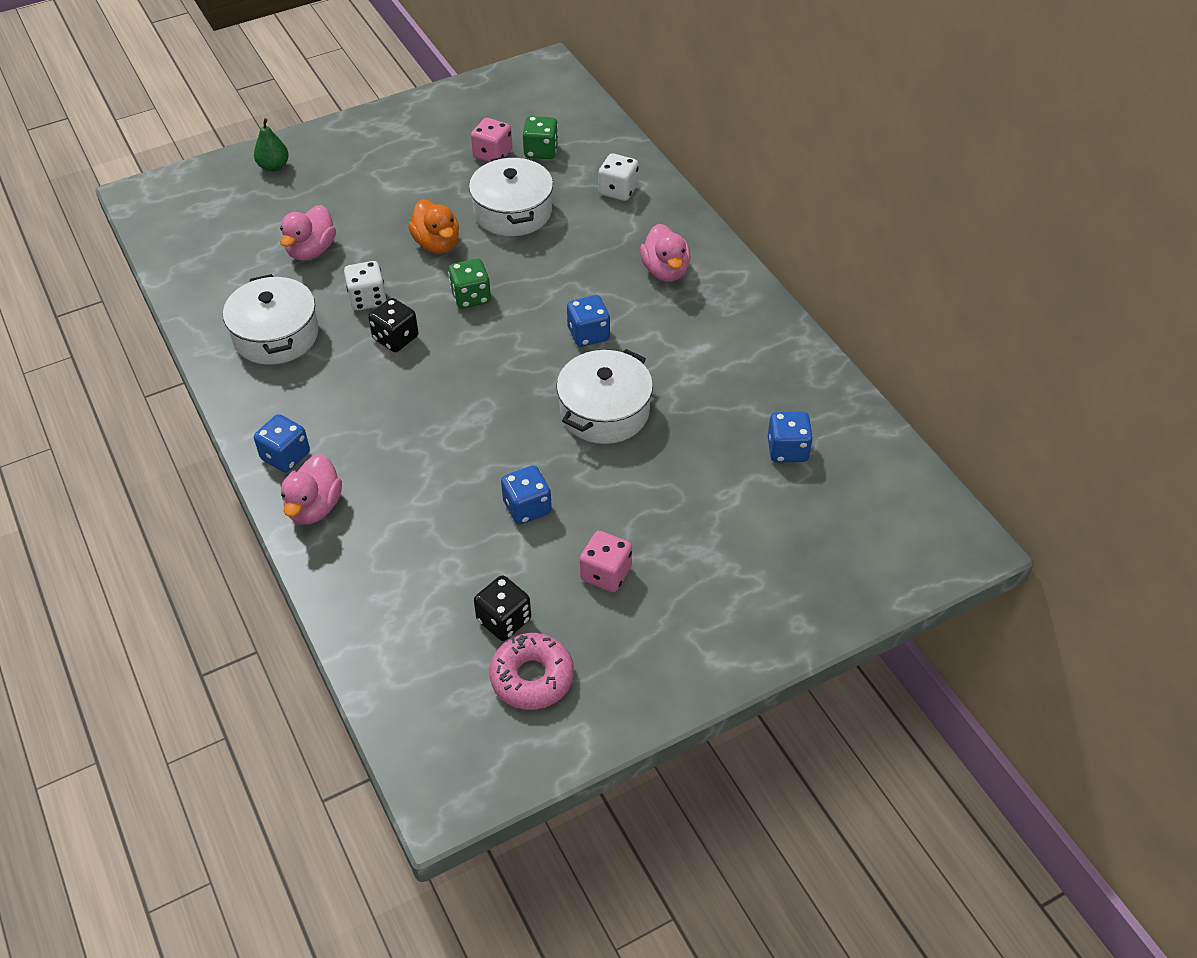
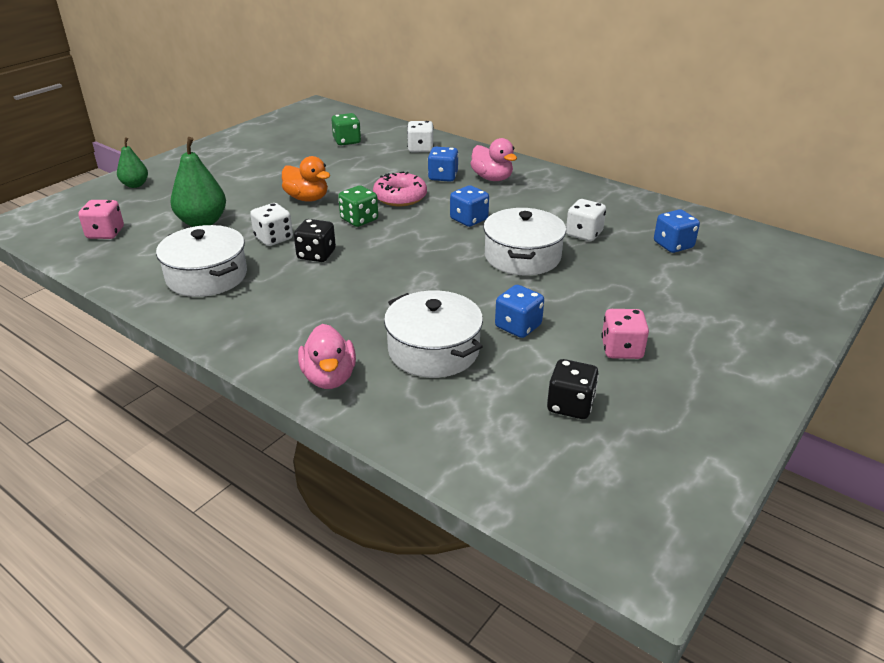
camera: 25 degrees left, 15 degrees down
(285, 456) = (274, 350): blue dice -> blue dice (443, 177)
(311, 250) = (202, 222): pink duck -> green pear
(492, 154) = (312, 149): pink dice -> pink dice (105, 233)
(513, 212) = (352, 172): white pot -> white pot (433, 350)
(532, 677) = (634, 438): pink donut -> pink donut (400, 197)
(699, 399) = (584, 234): none -> white dice

